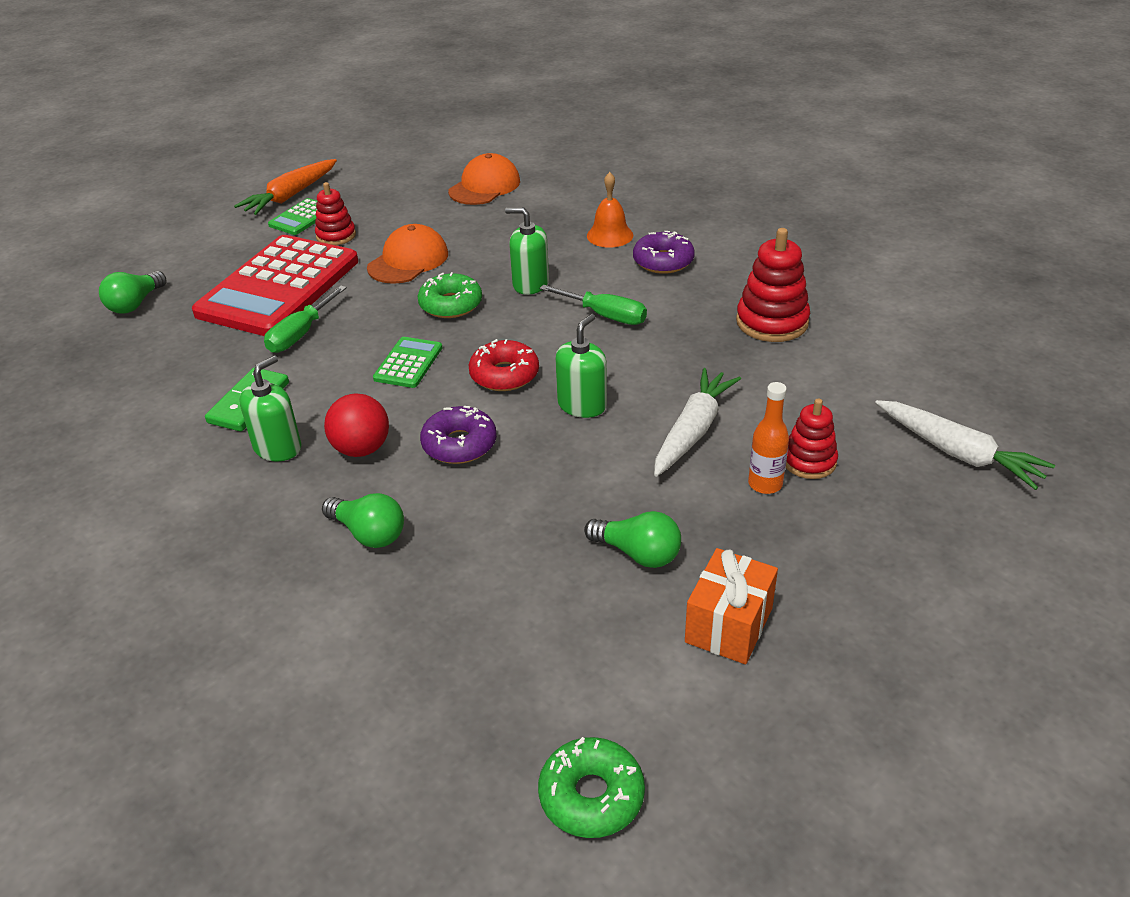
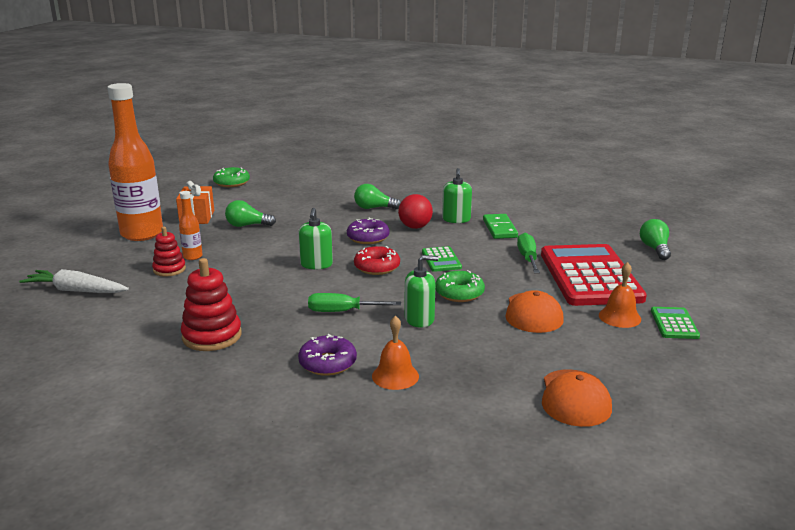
camera: 150 degrees right, 15 degrees down
(290, 196) = (724, 339): orange carrot -> none
(336, 236) = (619, 317): red stacking toy -> orange bell
(693, 431) = (242, 268): white carrot -> none
(853, 593) = (142, 234): none -> orange bottle

